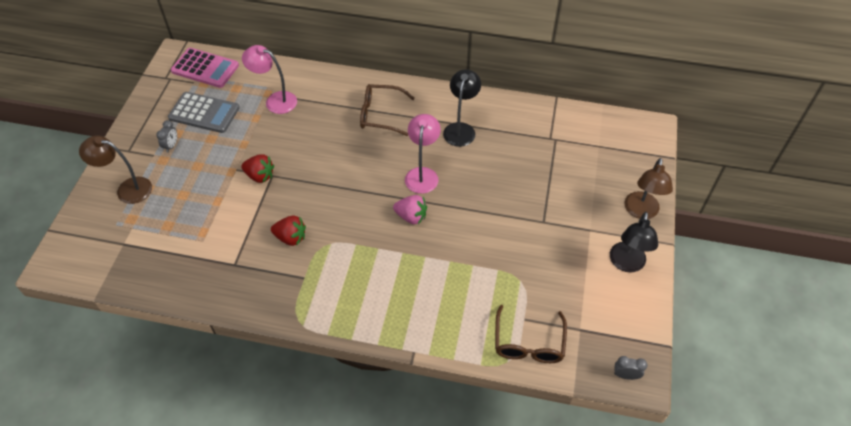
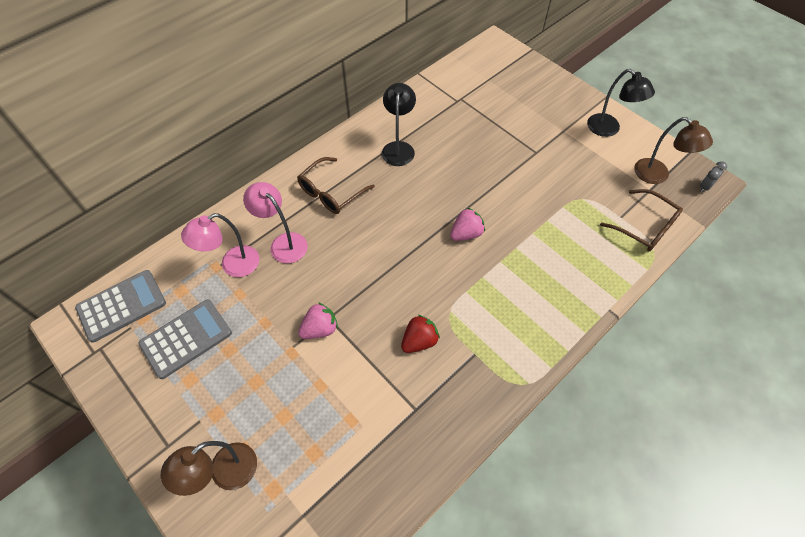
camera: 55 degrees left, 5 degrees up
(171, 146) = (203, 395): grey clock -> none
(205, 68) = (121, 305): pink calculator -> grey calculator
(260, 176) = (320, 329): red strawberry -> pink strawberry
(422, 174) = (426, 200): pink lamp -> pink lamp (283, 243)
(461, 129) = (398, 148): black lamp -> black lamp turned 45 degrees clockwise
(641, 212) = (567, 94): brown lamp -> brown lamp (657, 176)

